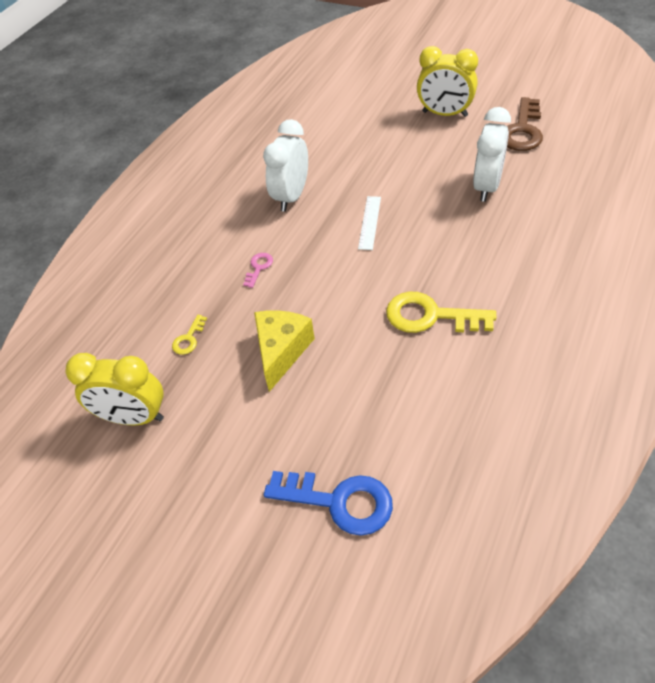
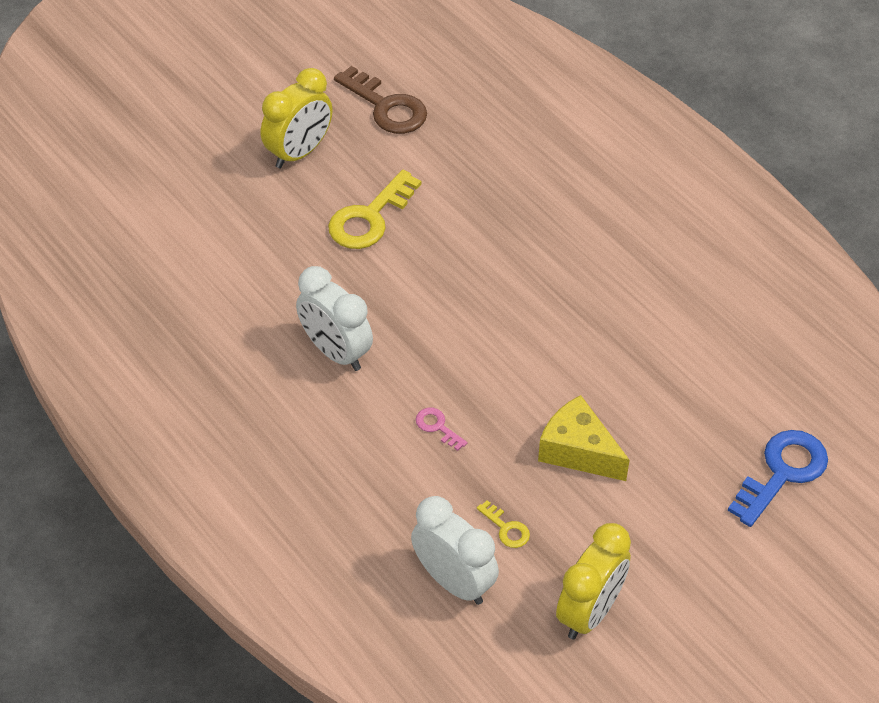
camera: 70 degrees left, 0 degrees up
(369, 222) = (436, 300): white ruler -> none
(430, 316) = (608, 312): yellow key -> yellow key (369, 218)
(486, 187) = (455, 181): white clock -> white clock (454, 582)

